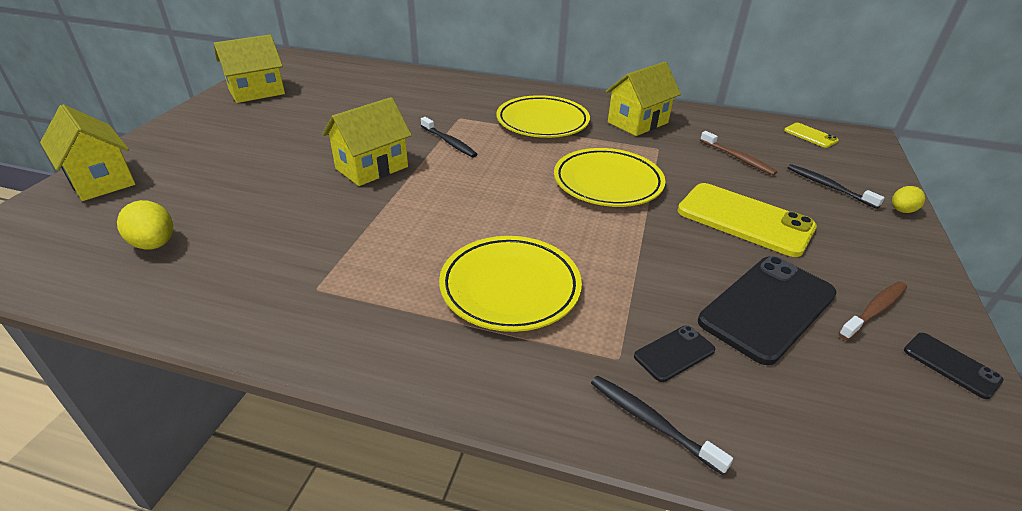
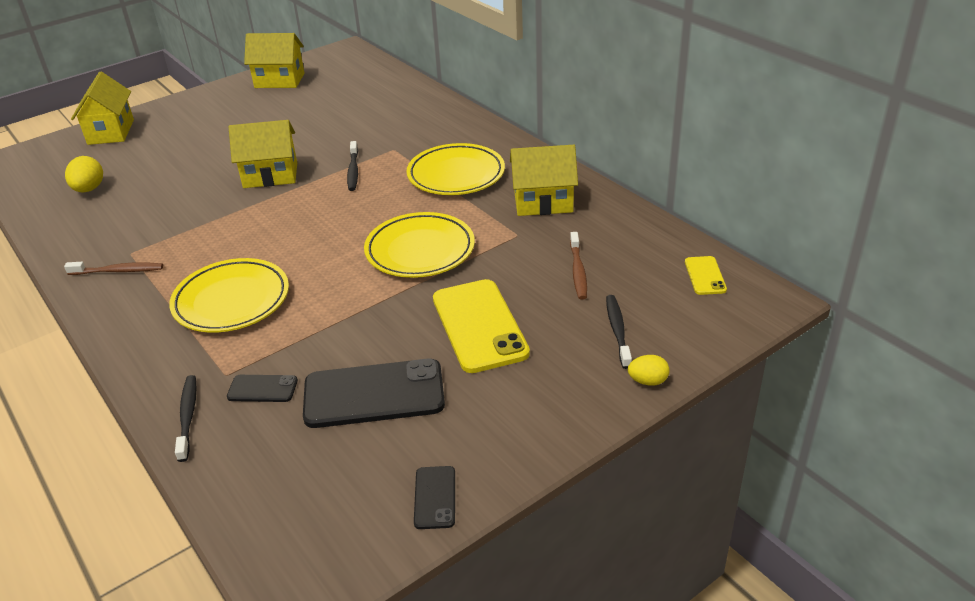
camera: 40 degrees right, 0 degrees up
(874, 310) = (451, 436): brown toothbrush -> brown toothbrush (118, 271)

